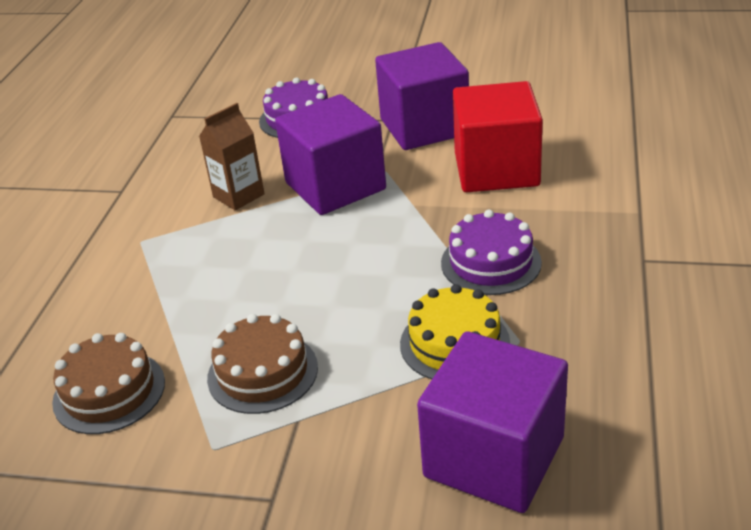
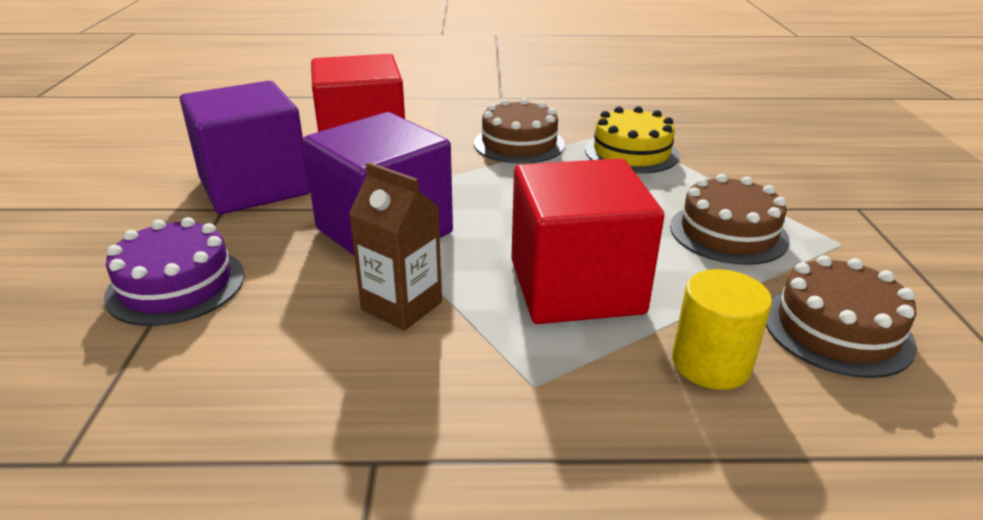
camera: 105 degrees left, 5 degrees down
(115, 315) = (711, 363): none -> yellow cylinder
(224, 269) = (576, 287): none -> red cube
(491, 262) = (519, 144): purple cake -> brown cake
(494, 457) = (737, 136): purple cube -> none

